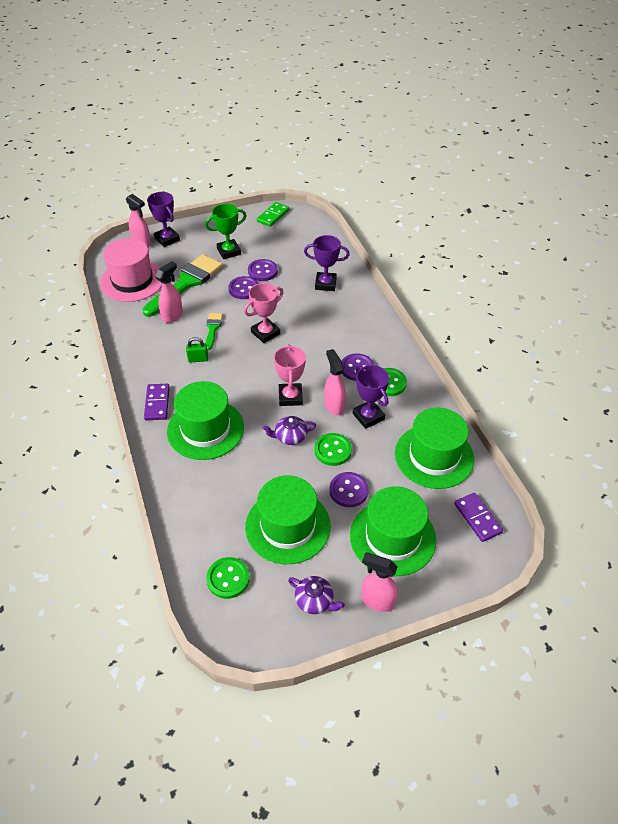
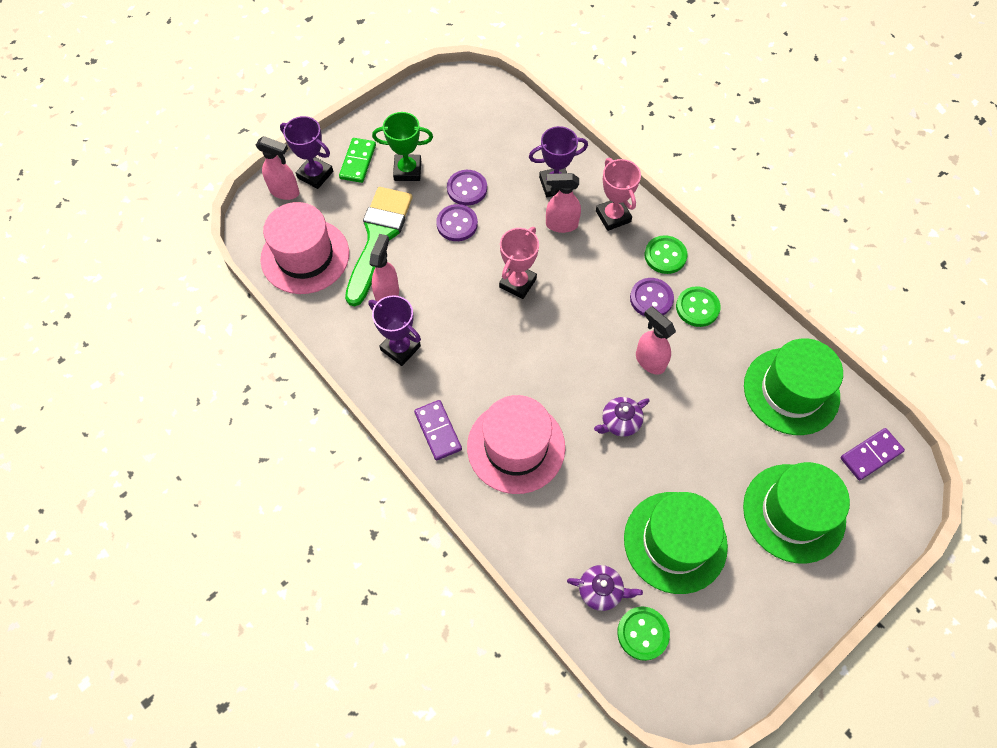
camera: 20 degrees left, 15 degrees up
(198, 359) = (454, 349): green padlock -> none
(205, 429) = (516, 447): green hat -> pink hat
(213, 329) = (449, 298): green brush -> none
(229, 251) = (407, 170): green trophy -> green trophy turned 45 degrees clockwise
(273, 216) = (436, 95): green domino -> green domino (358, 162)
(290, 397) = (593, 366): pink trophy -> pink trophy (613, 216)
(314, 601) = (748, 623): purple teapot -> purple teapot (601, 590)
(333, 450) = (677, 423): green button -> green button (665, 256)
(348, 490) = (719, 470): purple button -> none
(368, 416) = (695, 362): purple trophy -> purple trophy (400, 348)
(377, 601) = (813, 597): pink spray bottle -> pink spray bottle (561, 225)
(477, 518) = (871, 455): purple domino -> purple domino turned 75 degrees counterclockwise

